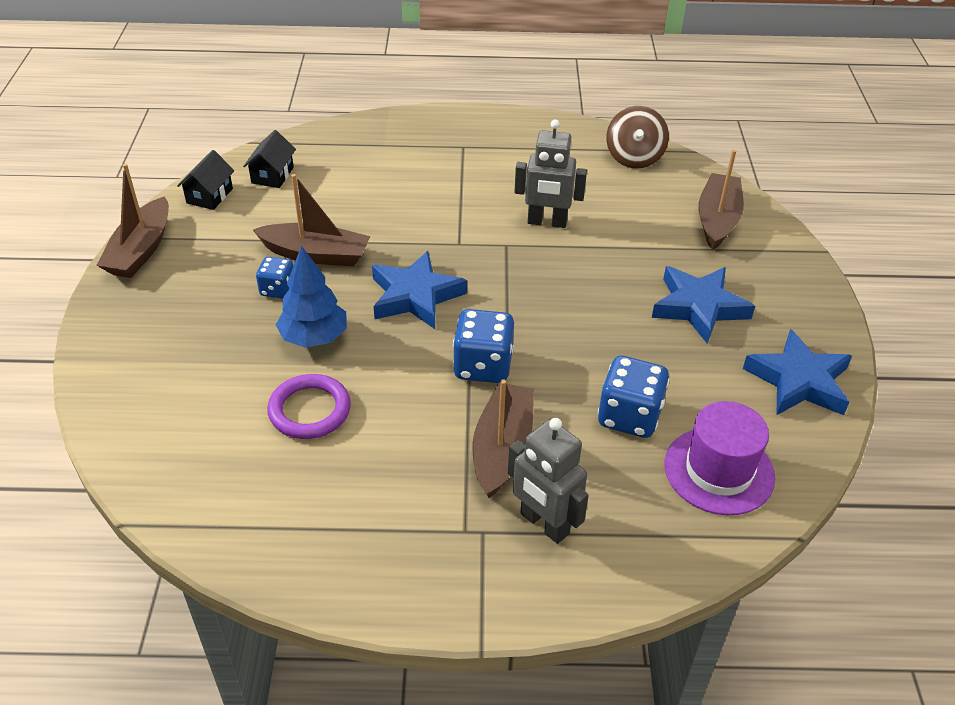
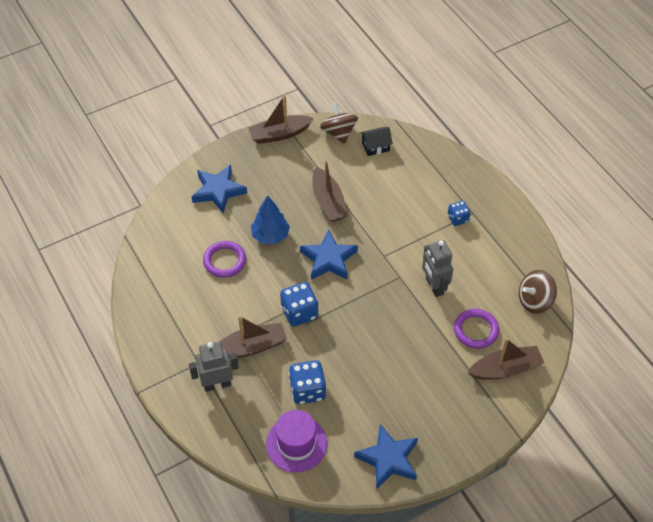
camera: 60 degrees right, 10 degrees up
(209, 196) = (338, 133): black house -> brown spinning top
(278, 289) = (292, 202): blue dice -> blue dice (457, 219)
(544, 524) = (217, 384): grey robot -> grey robot turned 60 degrees clockwise
(642, 218) = (476, 330): none -> purple ring
(699, 307) = (415, 389): blue star -> blue star (218, 191)

